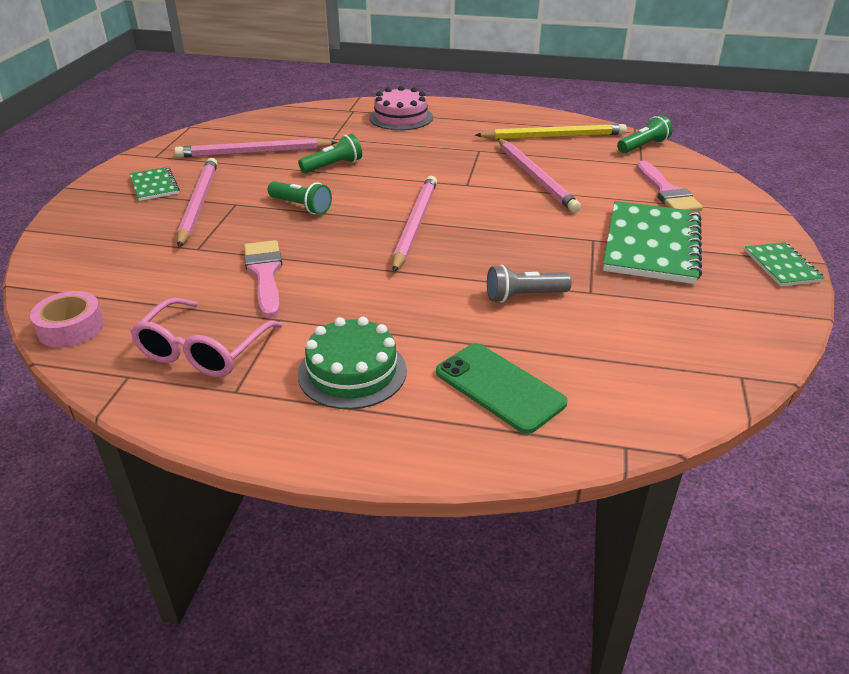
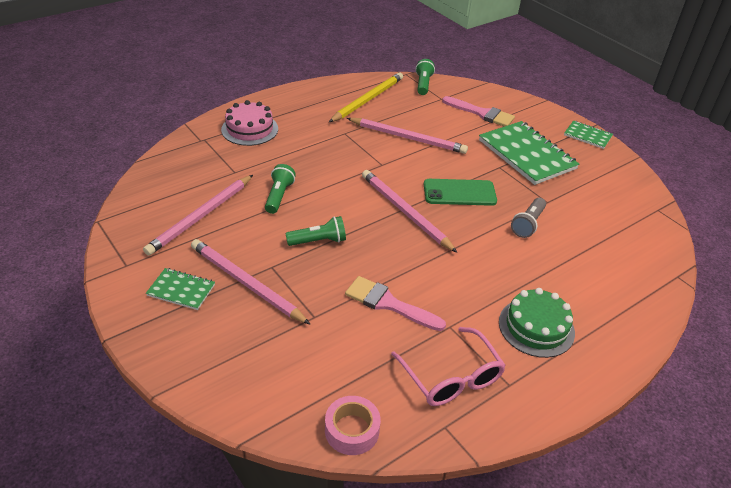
camera: 50 degrees left, 5 degrees up
(499, 387) = (600, 284): green phone -> green phone (459, 193)

